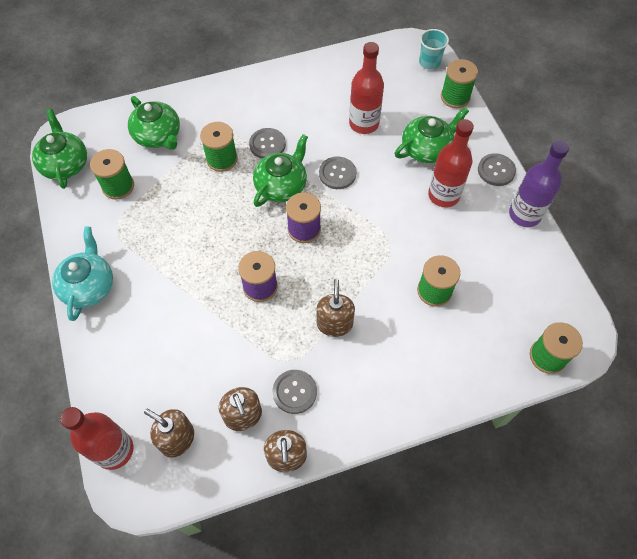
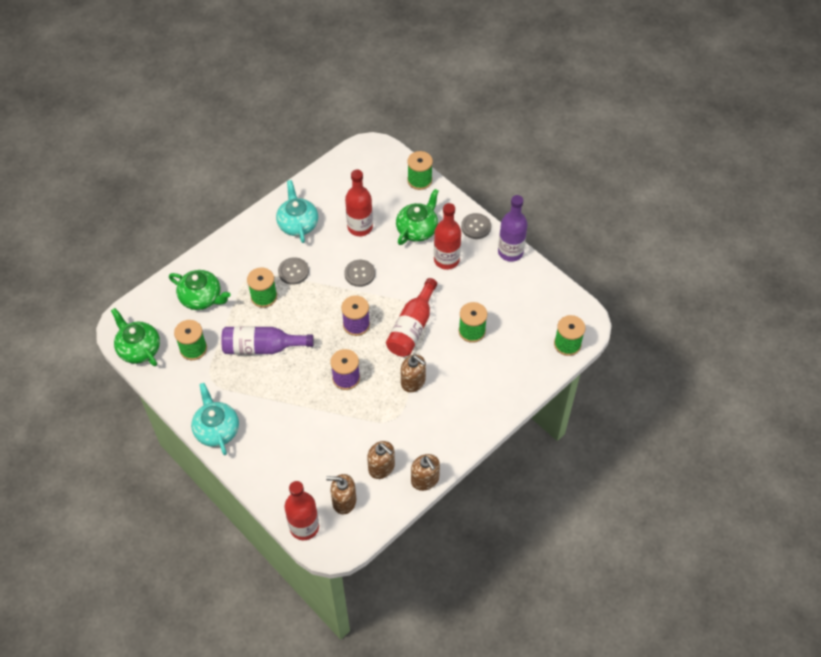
camera: 25 degrees left, 5 degrees down
(189, 214) = (262, 347): none -> purple bottle
(281, 185) = (322, 299): green teapot -> none
(294, 392) = (409, 437): grey button -> none
(299, 96) = (298, 224): none -> turquoise teapot
(334, 324) = (413, 381): brown soap dispenser -> brown soap dispenser turned 150 degrees clockwise
(366, 258) = (412, 327): none -> red bottle
(429, 62) = (386, 159): turquoise cup -> none

